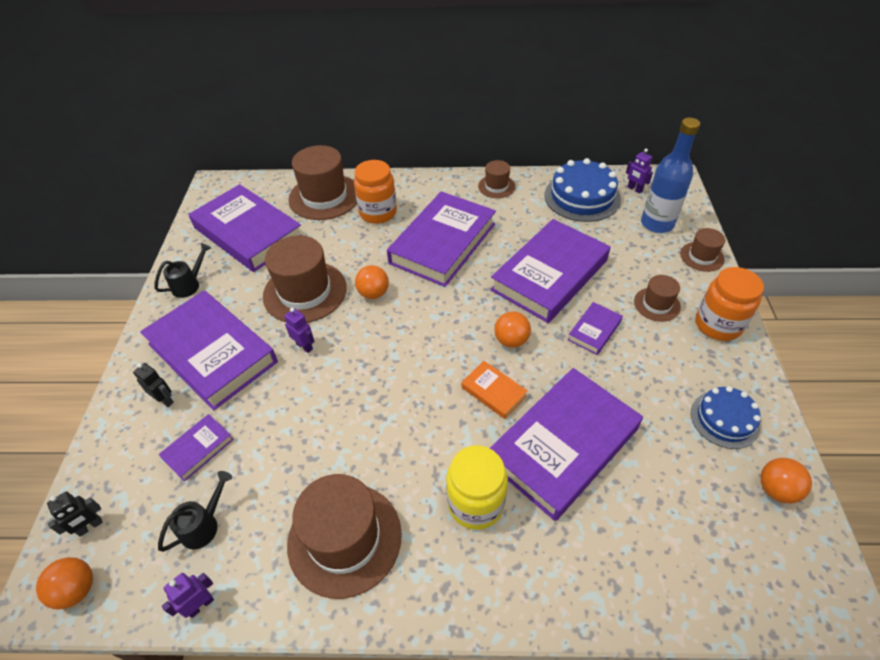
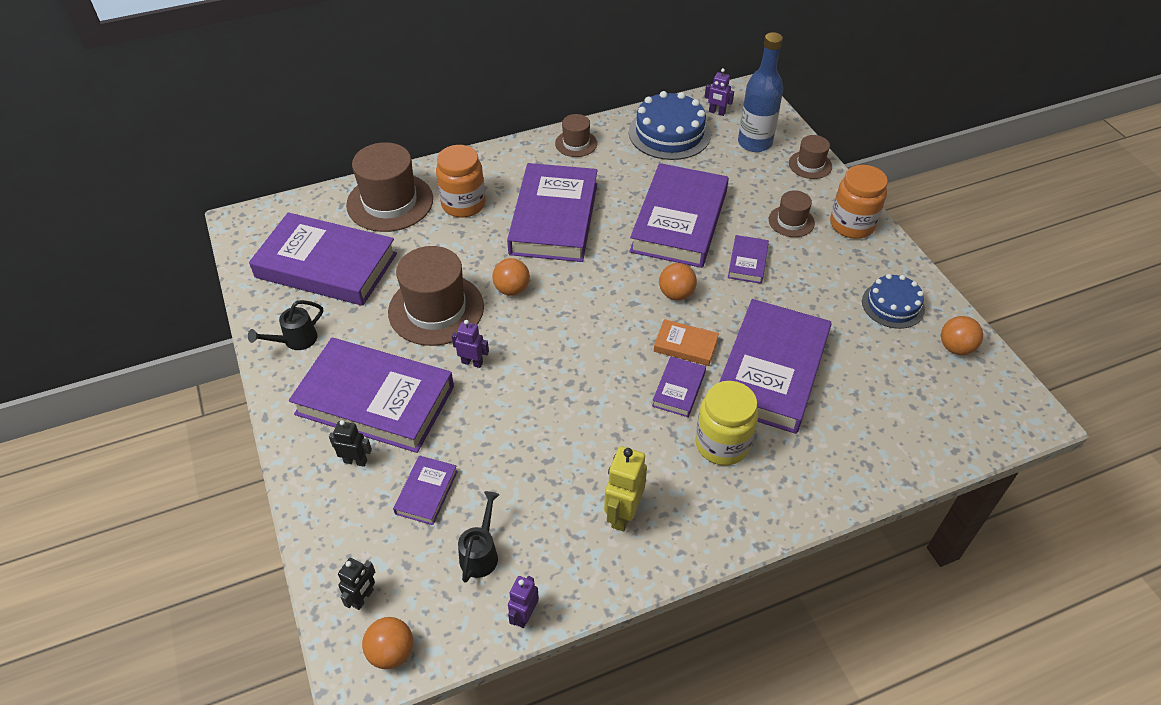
camera: 25 degrees left, 0 degrees up
(189, 285) = (296, 340): black watering can -> black watering can turned 150 degrees counterclockwise
(344, 538) = (623, 514): brown hat -> yellow robot
(464, 432) = (678, 389): none -> purple book

